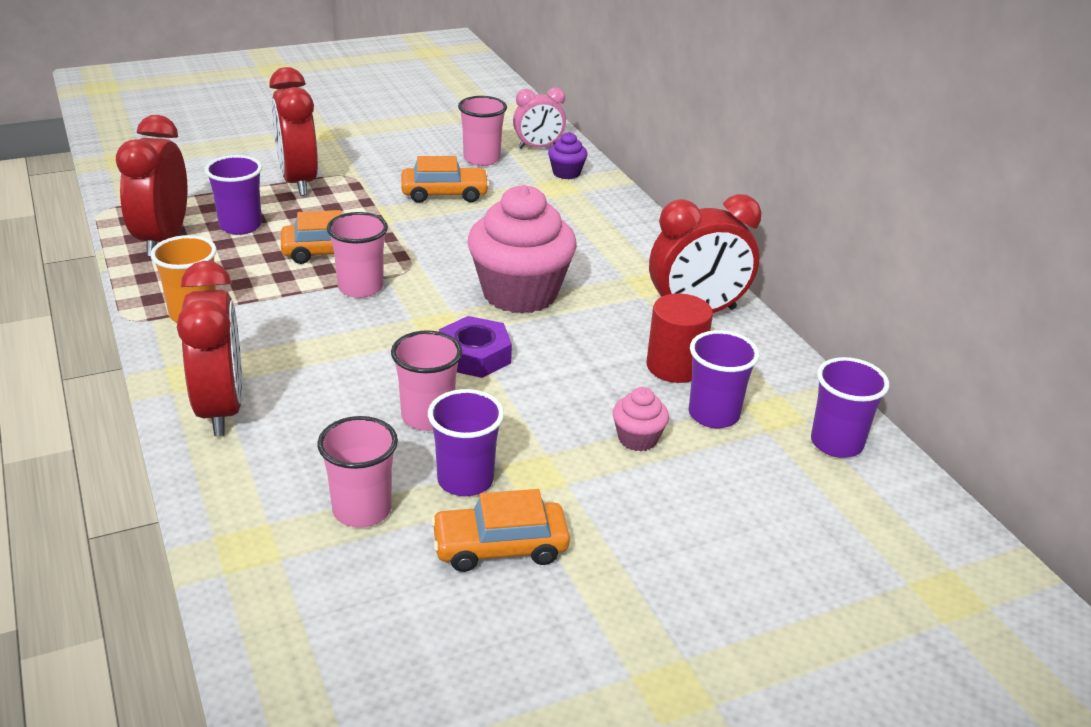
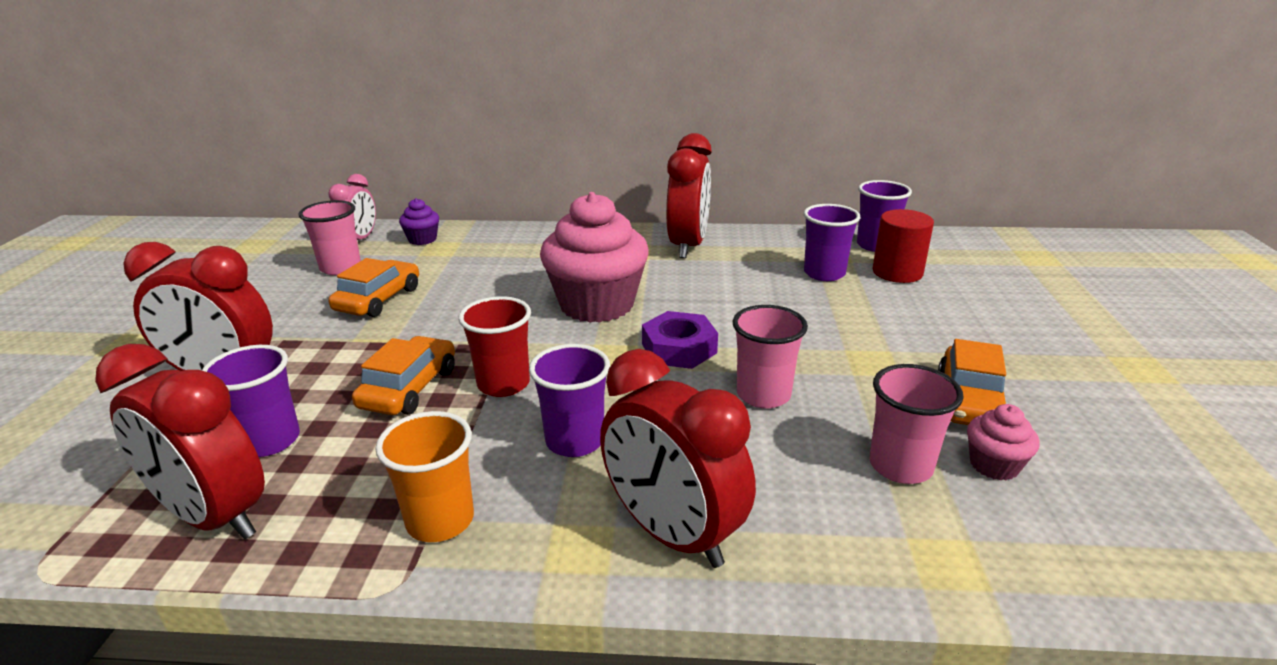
camera: 60 degrees left, 5 degrees down
(221, 409) = (672, 534): red clock -> red clock turned 150 degrees counterclockwise
(360, 287) = (503, 384): pink cup -> red cup
(465, 480) = (870, 397): purple cup -> purple cup (575, 441)
(637, 439) = (842, 307): pink cupcake -> pink cupcake (994, 465)
(675, 366) = (754, 271): red cylinder -> red cylinder (897, 272)

